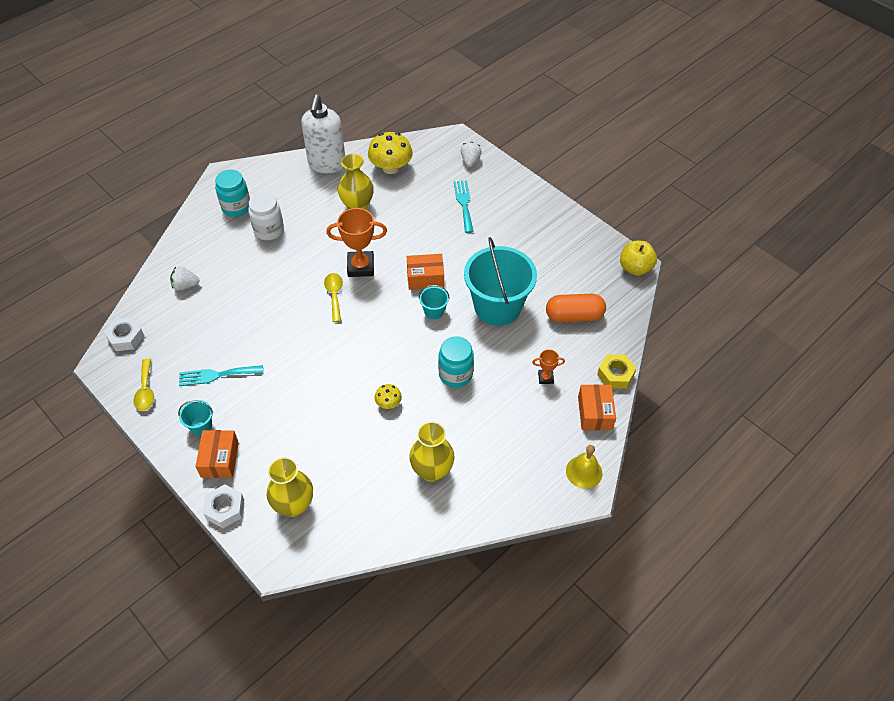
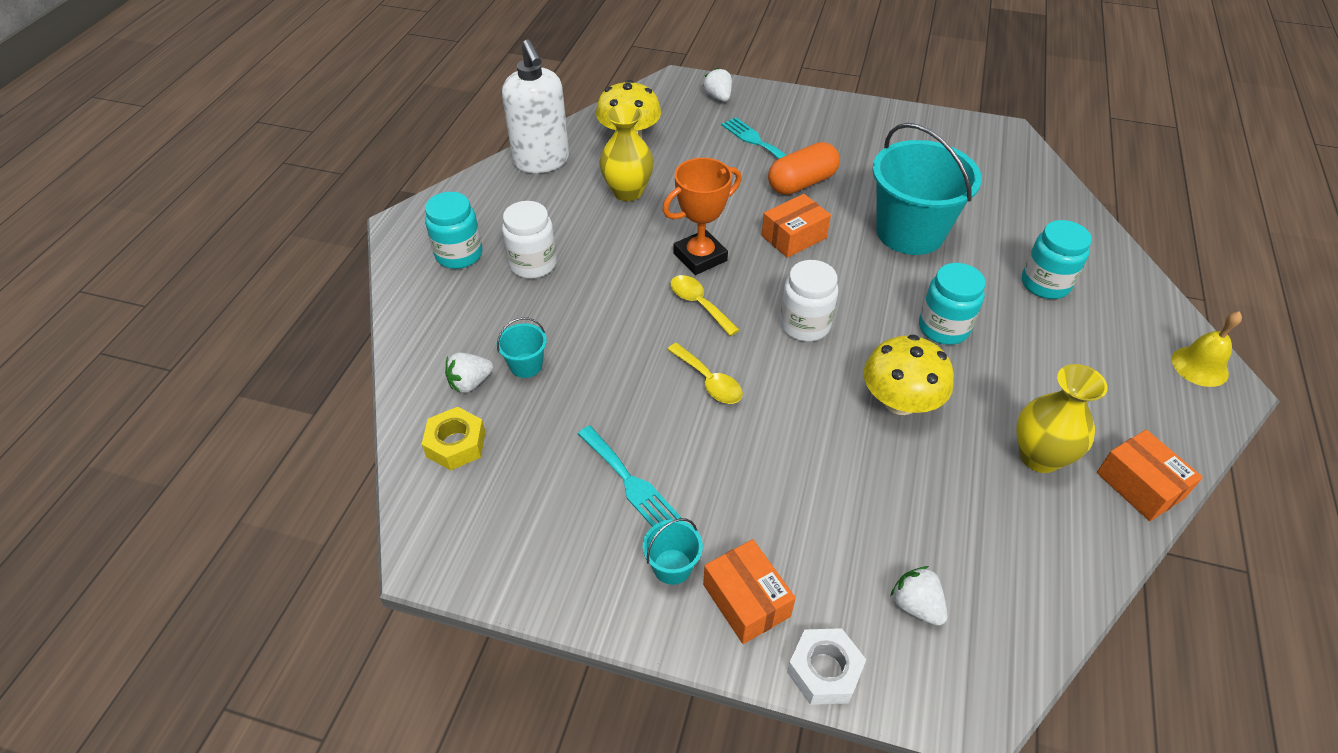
camera: 30 degrees left, 5 degrees down
(126, 337) = (434, 498): white nut -> none
(146, 390) = (536, 560): yellow spoon -> yellow spoon (709, 381)
(217, 375) = (629, 482): turquoise fork -> turquoise fork turned 90 degrees counterclockwise
(294, 505) = (916, 605): yellow vase -> white strawberry
(379, 335) = (804, 325): none -> white jar
(388, 403) = (900, 401): yellow mushroom -> yellow mushroom, size x2.02
(434, 311) = (842, 269): turquoise bucket -> turquoise bucket (526, 365)
(545, 378) = (1045, 284): orange trophy -> turquoise jar
(574, 316) = (1001, 206): orange capsule -> orange capsule (801, 183)
(595, 413) = (1137, 296): orange box -> orange box (1140, 485)
(615, 374) = (1110, 247): yellow nut -> yellow nut (456, 444)
(635, 268) = (1008, 135): yellow apple -> none

